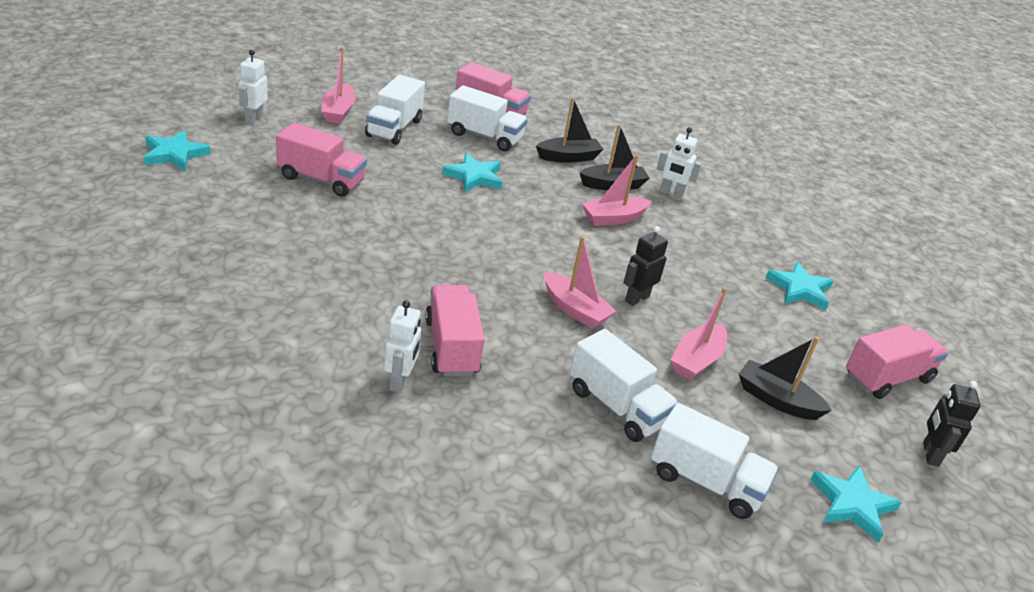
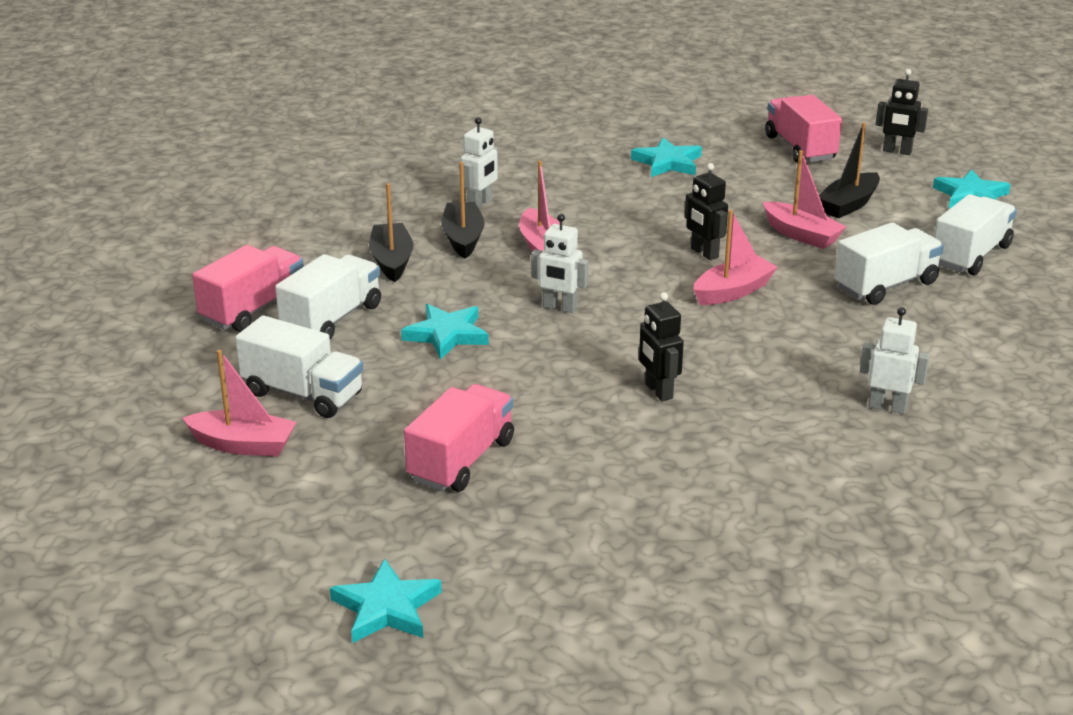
camera: 75 degrees left, 5 degrees down
(254, 119) = (263, 530): white robot -> white robot (560, 307)
(412, 261) = (658, 391): none -> black robot
(452, 347) = (820, 372): pink truck -> none

